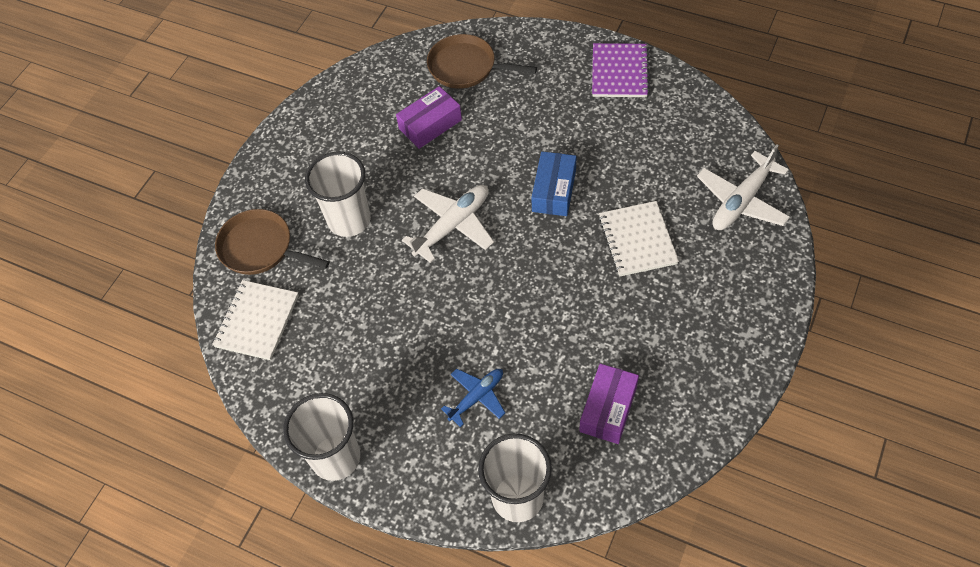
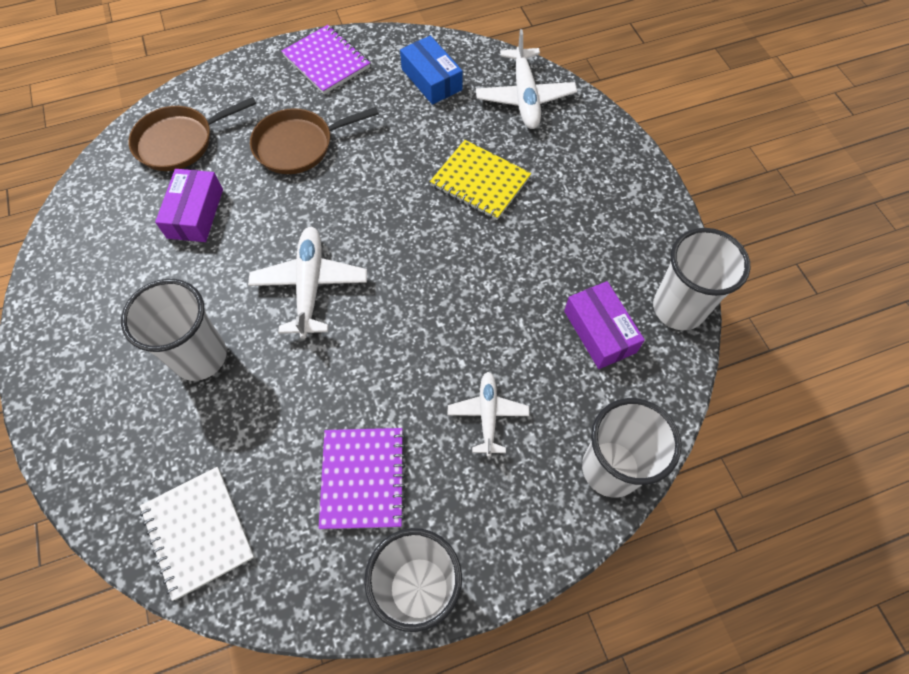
camera: 50 degrees left, 5 degrees up
(260, 248) = (127, 457): brown pan -> brown pan (298, 145)
(367, 369) = (363, 478): none -> purple notebook
(477, 397) = (488, 414): blue plane -> white plane
(554, 190) = (370, 191): blue box -> blue box (431, 79)
(637, 240) = (480, 182): white notebook -> yellow notebook
(684, 441) = (678, 308): none -> white cup

